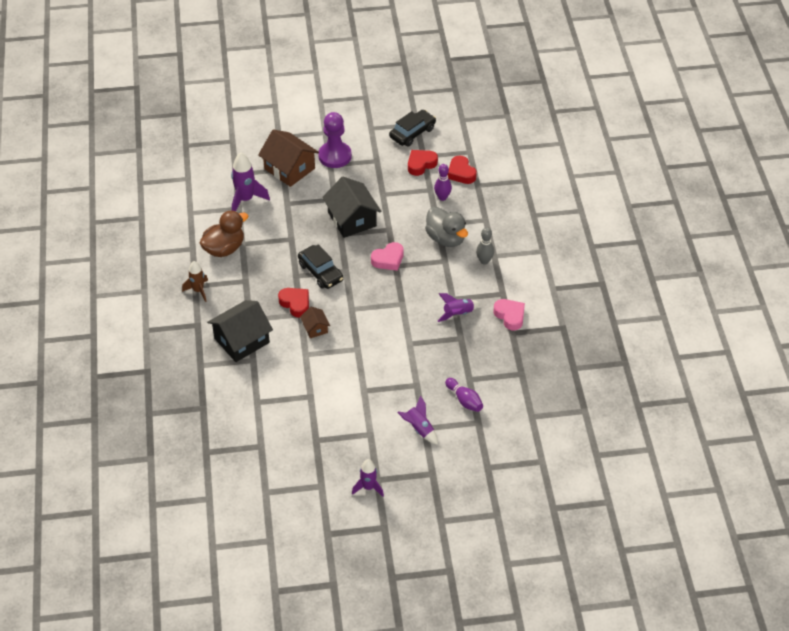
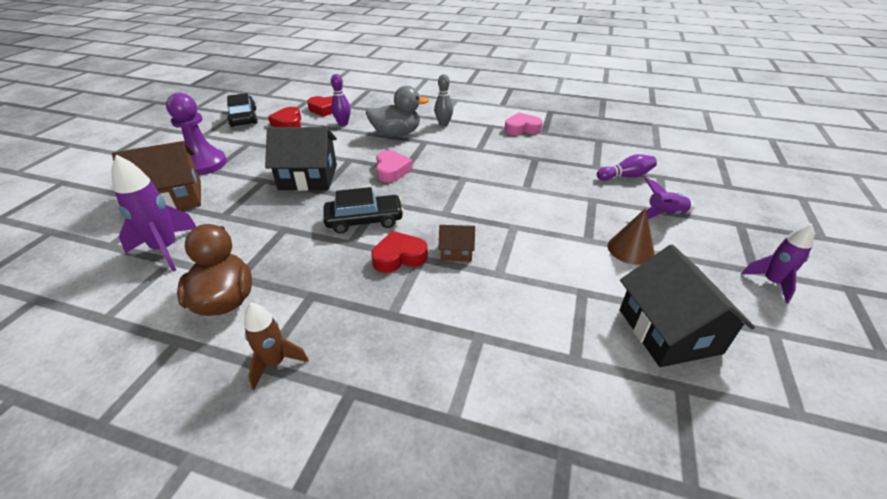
camera: 65 degrees left, 10 degrees down
(242, 340) = (429, 338): black house -> black house (669, 331)
(365, 414) = (630, 249): none -> brown cone
(458, 314) = (501, 151): purple rocket -> none

